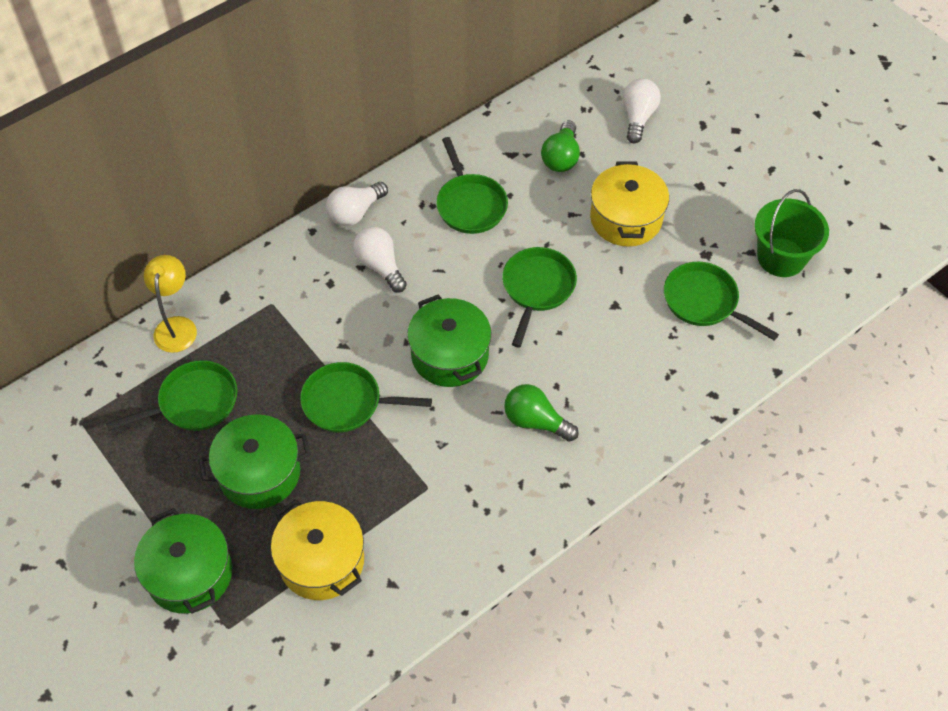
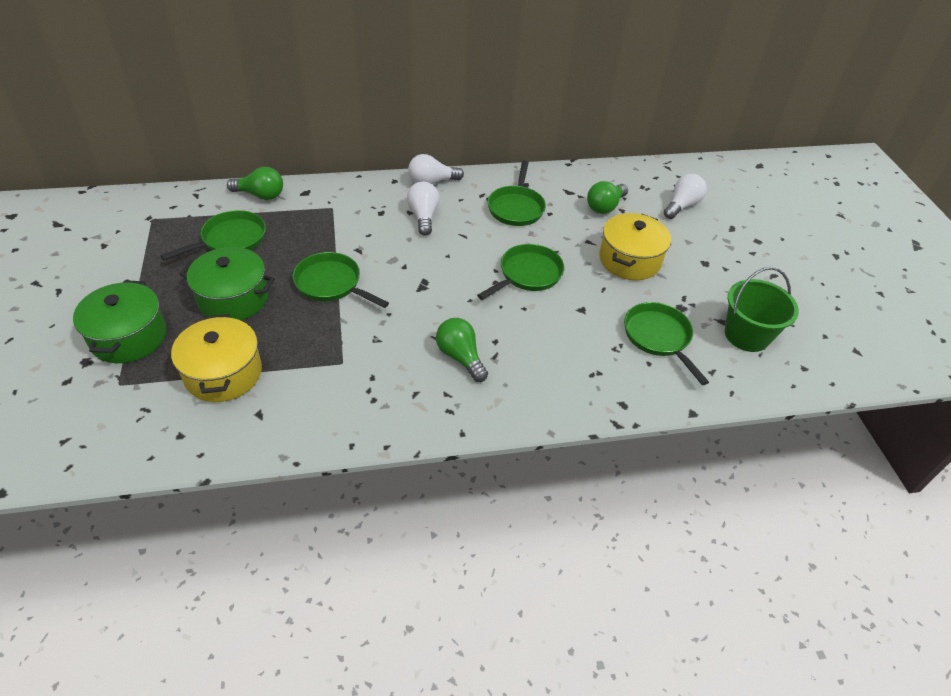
camera: 25 degrees right, 10 degrees down
(176, 326) = (260, 195): yellow lamp -> green light bulb
(193, 402) = (230, 240): green pan -> green pan turned 45 degrees counterclockwise
(450, 355) = (429, 287): green pot -> none

